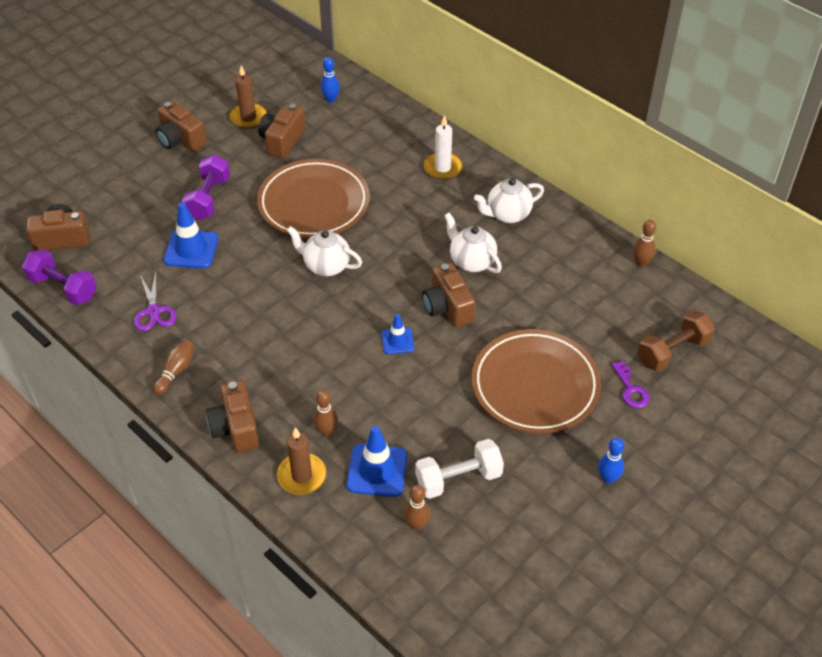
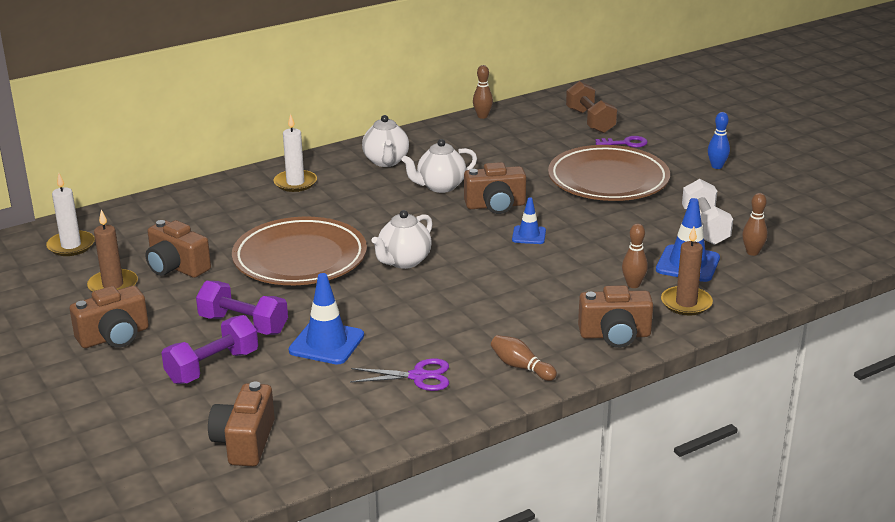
camera: 75 degrees left, 20 degrees down
(63, 288) = (341, 445): purple dumbbell -> purple dumbbell (212, 367)
(299, 80) = (71, 246): none -> white candle
(331, 99) = (127, 230): blue bowling pin -> none

